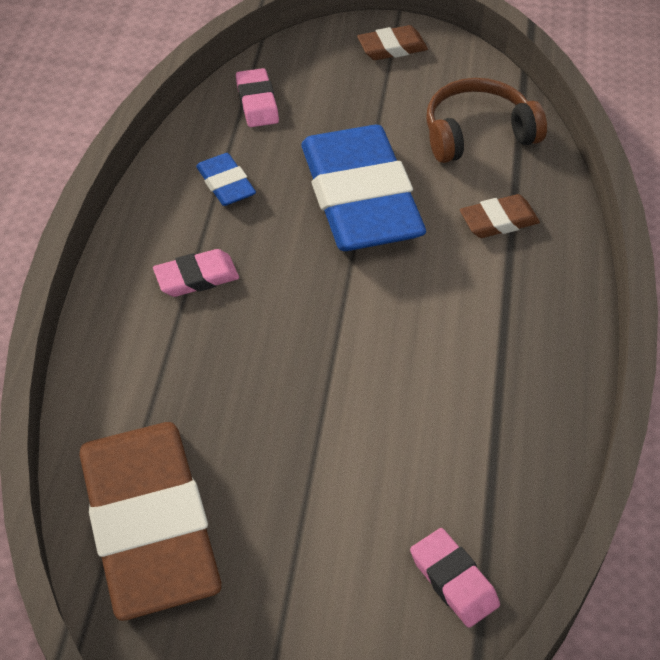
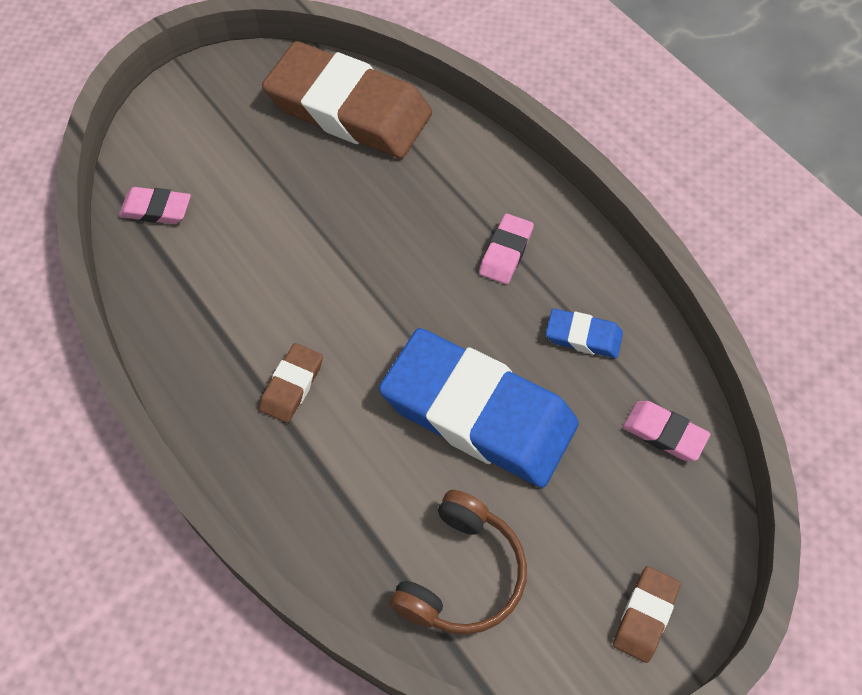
camera: 135 degrees right, 10 degrees up
(498, 221) = (355, 489): brown eraser -> brown eraser (292, 385)

